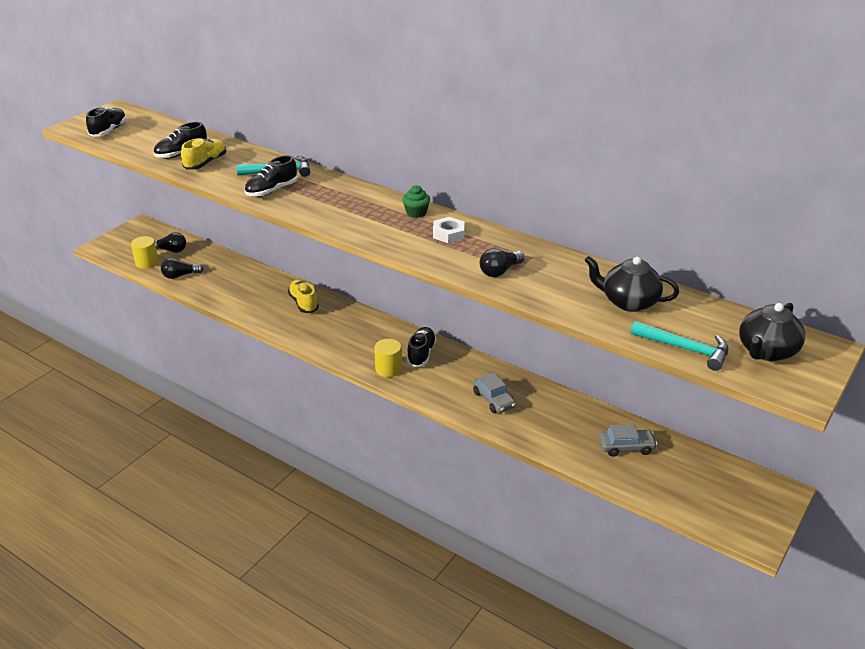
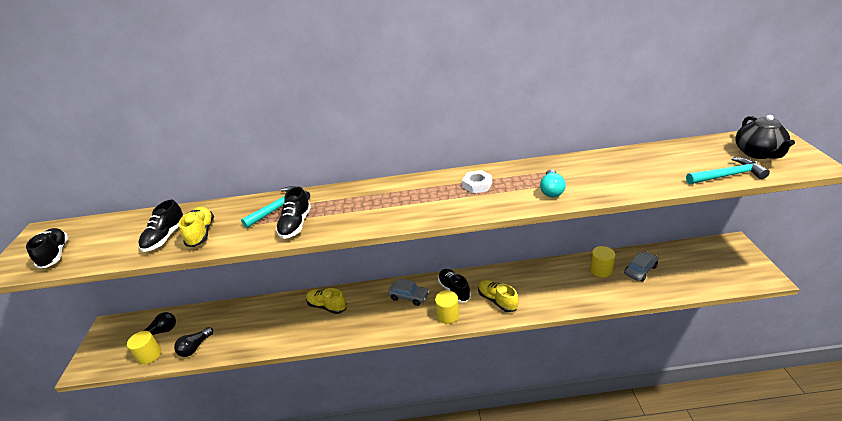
camera: 35 degrees left, 0 degrees up
(416, 213) = (432, 183): green cupcake -> none
(446, 385) = (497, 300): none -> yellow shoe
(493, 400) = (536, 291): grey car -> grey car (409, 296)
(500, 271) = (551, 190): black light bulb -> turquoise light bulb
(585, 422) = (600, 270): none -> yellow cylinder
(628, 302) = (650, 166): black teapot -> none

